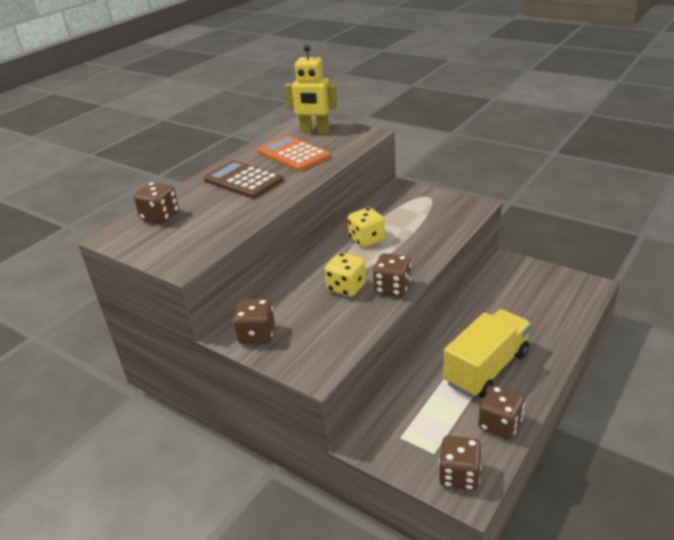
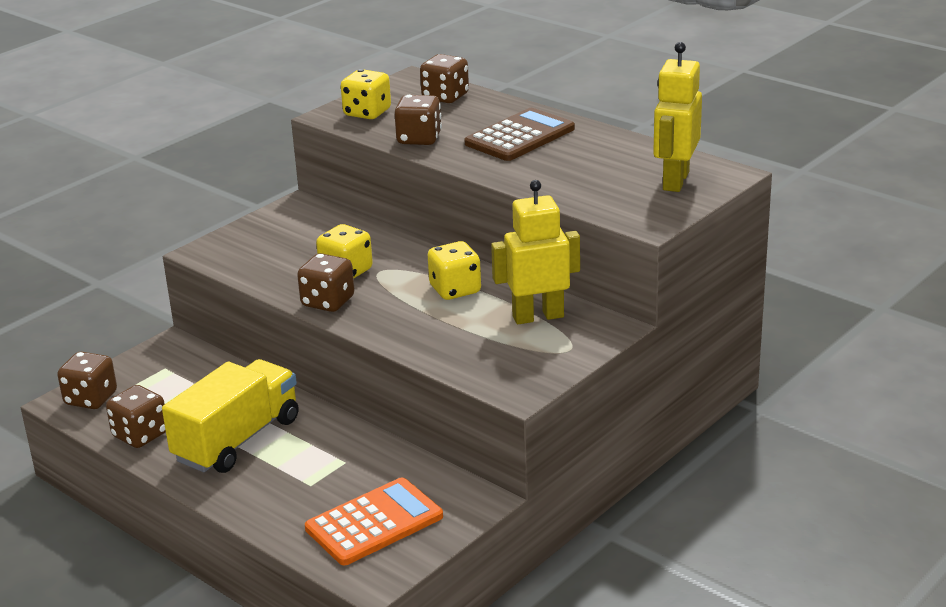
camera: 95 degrees right, 5 degrees down
(182, 247) = (367, 113): none -> yellow dice
(257, 335) = (286, 219): brown dice -> brown dice (419, 139)
(293, 154) = (590, 166): orange calculator -> orange calculator (374, 523)
(394, 209) = (538, 316): none -> yellow robot
(486, 368) = (237, 440): yellow truck -> yellow truck turned 105 degrees counterclockwise

